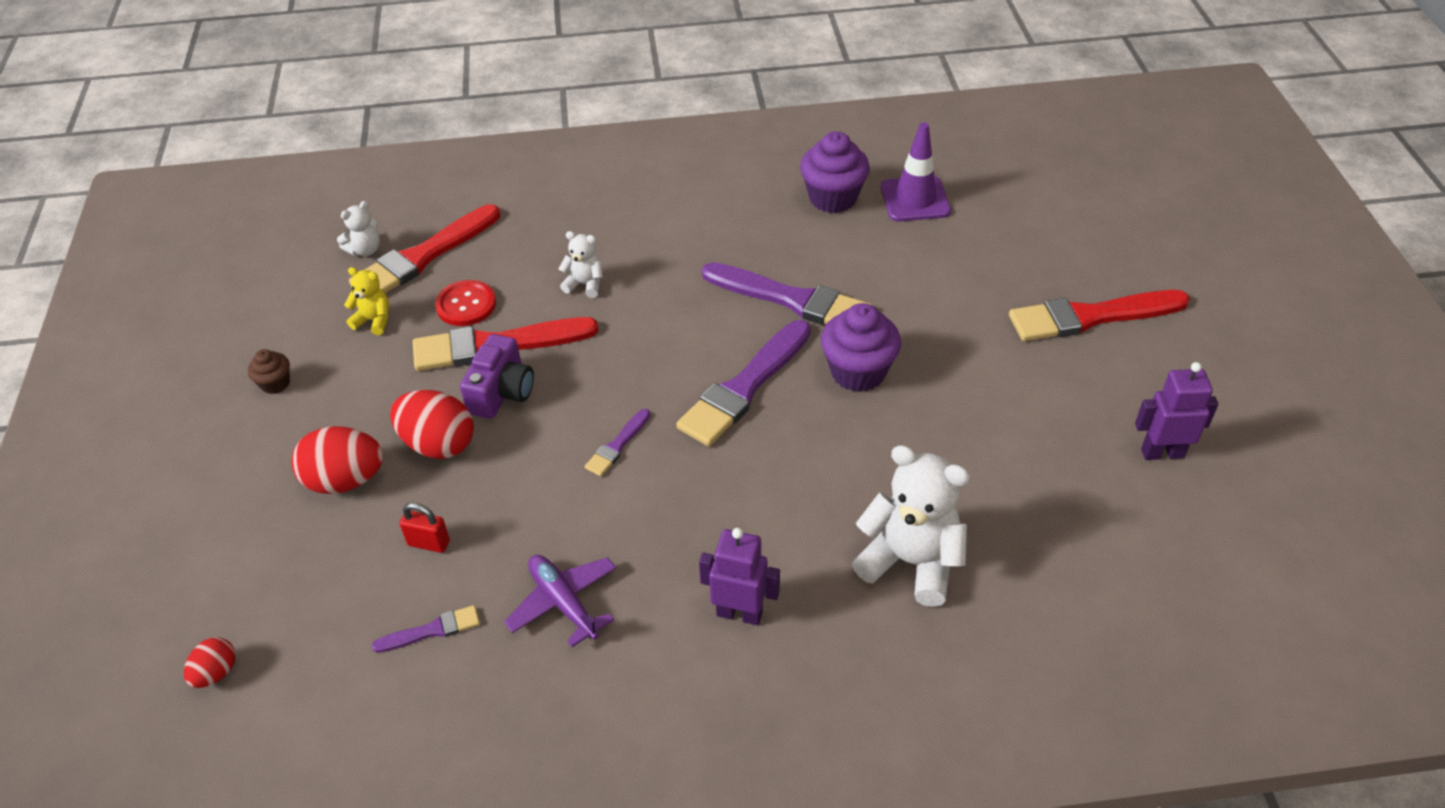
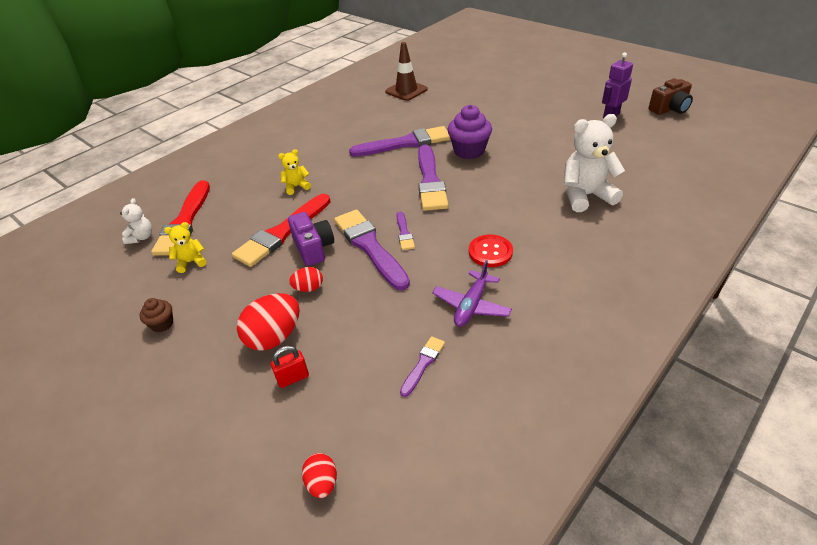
camera: 40 degrees left, 5 degrees down
(429, 543) = (365, 330): red padlock -> red padlock (293, 378)
(438, 444) = (308, 288): red egg -> red egg, size x0.55
(466, 305) = (240, 227): red button -> red button (490, 252)
(559, 436) = (370, 246): none -> purple brush
(564, 603) = (471, 305): purple plane -> purple plane turned 75 degrees counterclockwise
(585, 284) = (296, 187): white teddy bear -> yellow teddy bear
(739, 613) = (552, 255): purple robot -> none
(833, 198) = (371, 105): purple cupcake -> none
(915, 199) = (406, 91): purple traffic cone -> brown traffic cone
(1090, 317) = (526, 92): red brush -> none
(1288, 508) = (669, 109): none -> brown camera

